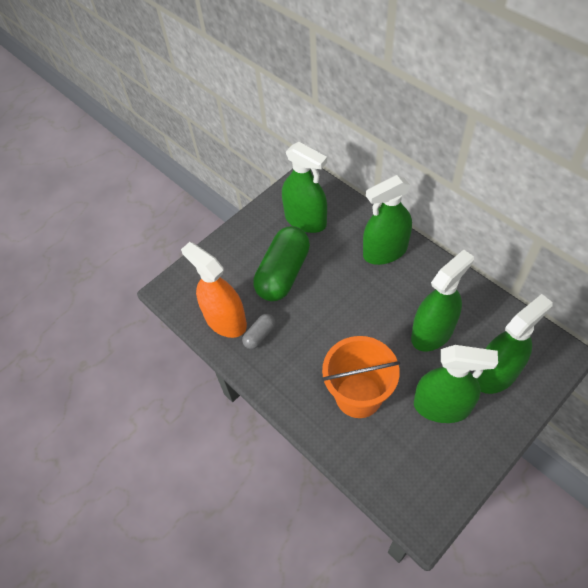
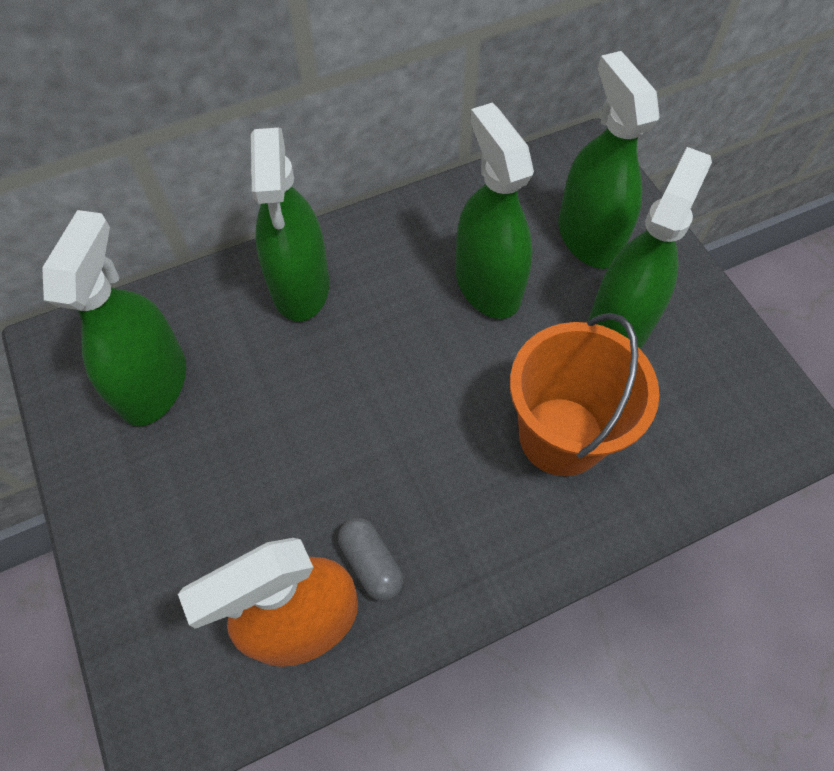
camera: 75 degrees left, 5 degrees up
(283, 273) = (252, 469): green capsule -> none
(305, 220) = (153, 384): green spray bottle -> green spray bottle turned 45 degrees counterclockwise

